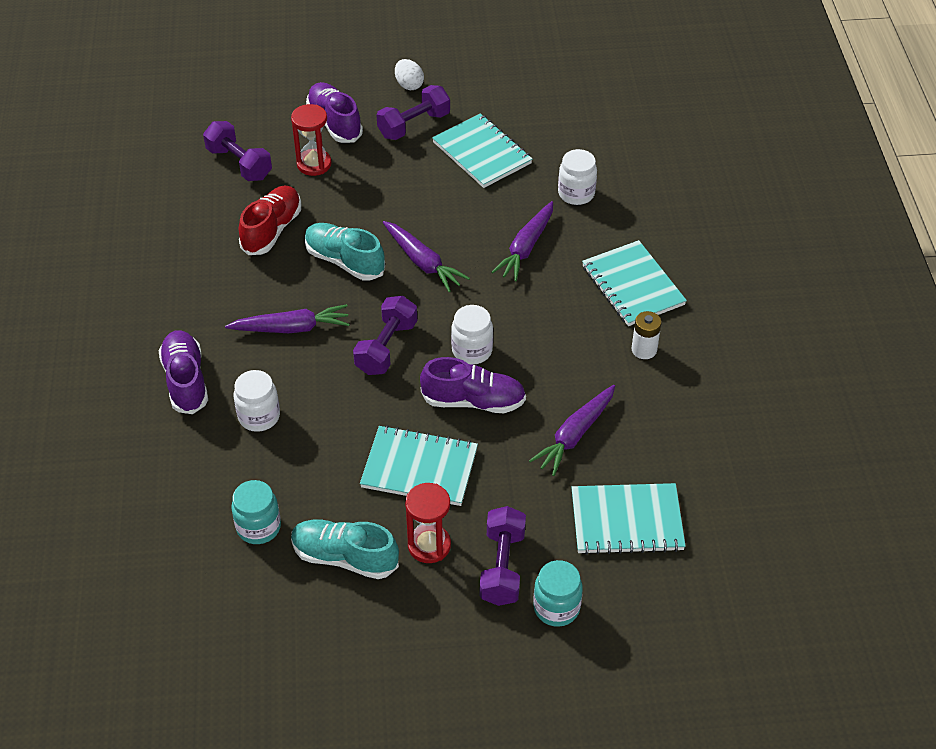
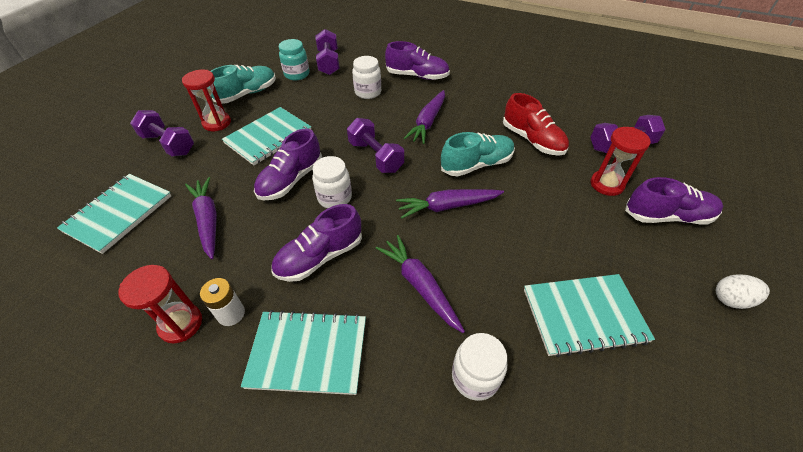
camera: 120 degrees right, 0 degrees up
(414, 125) = (650, 275): purple dumbbell -> purple dumbbell (329, 63)
(548, 324) = (320, 257): none -> purple shoe
(556, 608) = (118, 154): turquoise jar -> none
(678, 376) = (181, 324): none -> red hourglass

